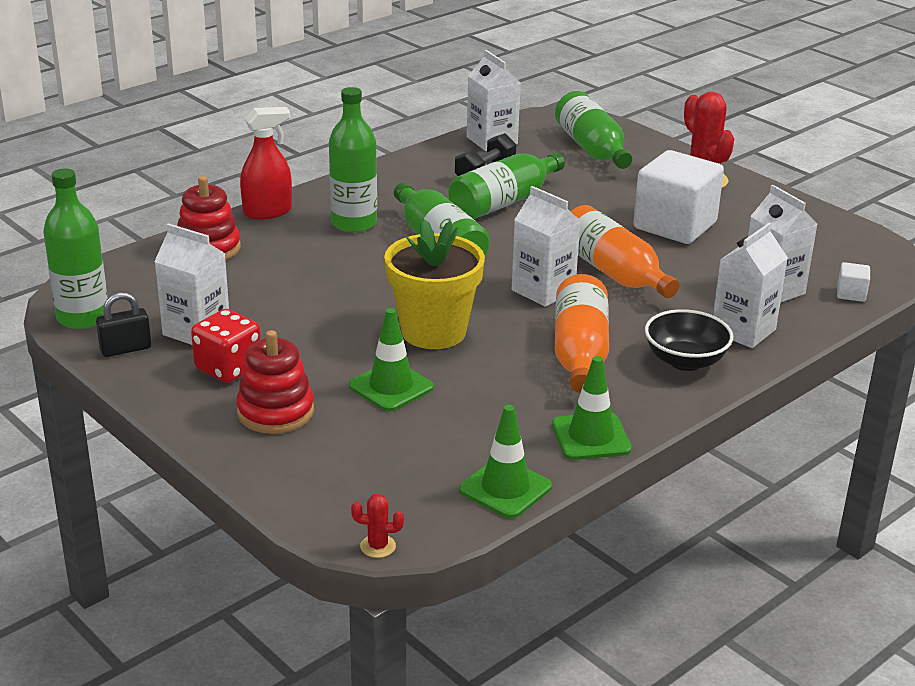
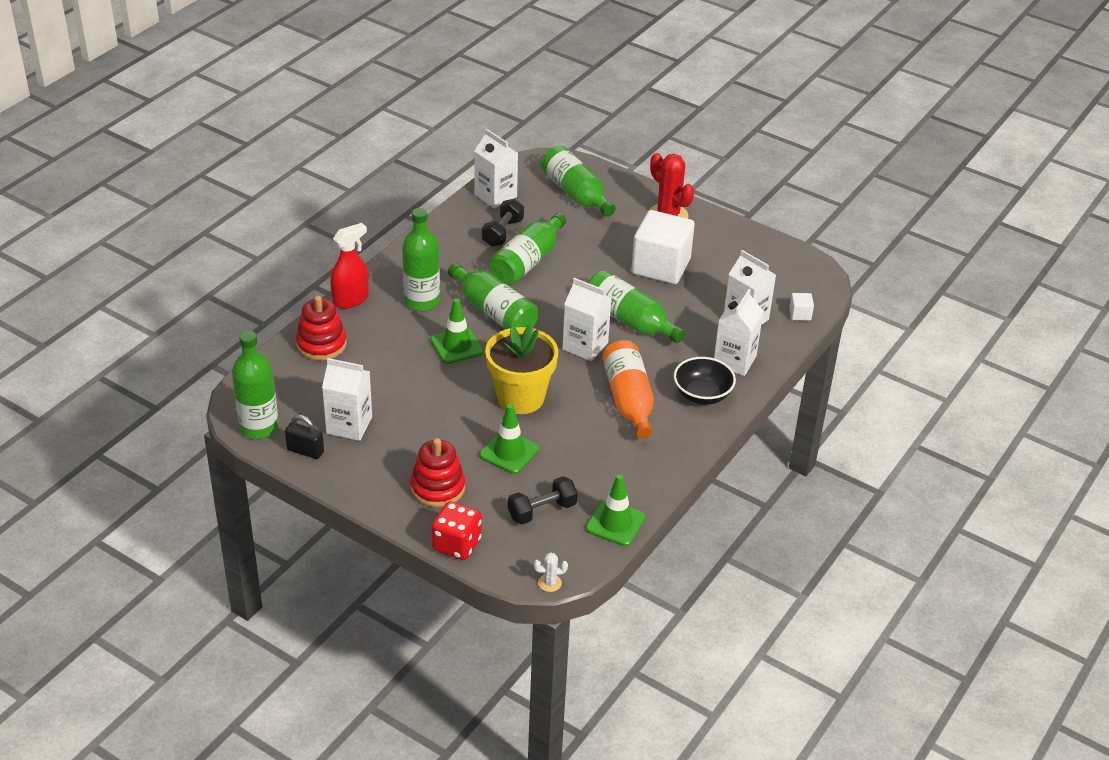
camera: 15 degrees left, 10 degrees up
(126, 349) = (305, 451): black padlock -> black padlock turned 60 degrees clockwise
(228, 368) = (388, 455): red dice -> red dice (456, 544)
(378, 546) = (549, 583): red cactus -> white cactus
(406, 458) = (542, 511): none -> black dumbbell
(591, 437) = (658, 471): green traffic cone -> green traffic cone (457, 346)
(614, 273) = (630, 320): orange bottle -> green bottle

